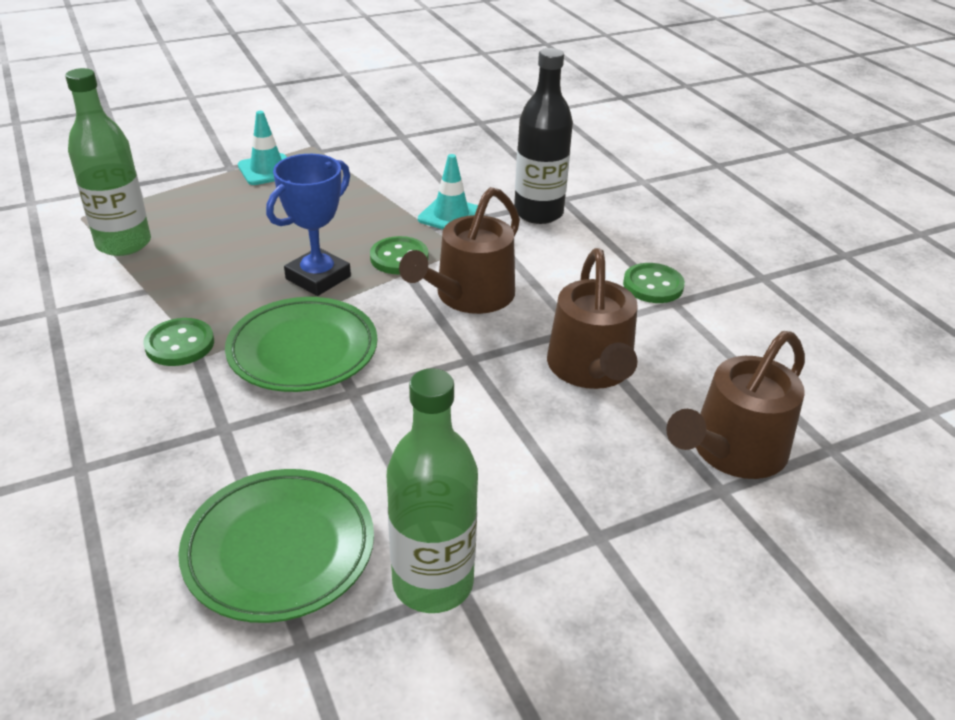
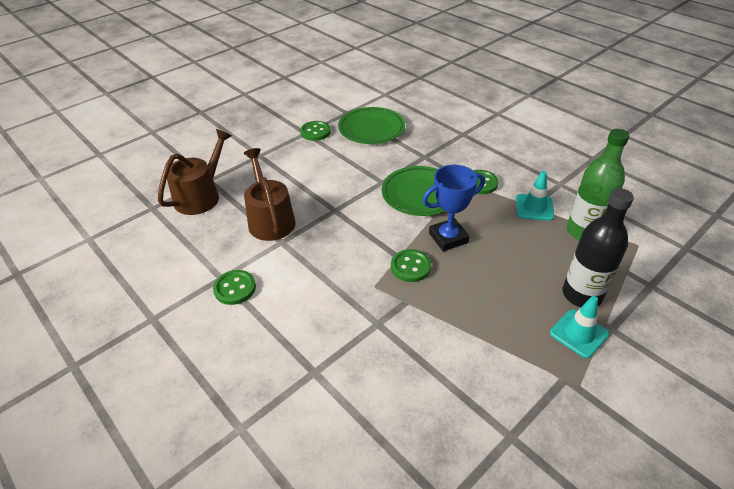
camera: 165 degrees right, 5 degrees up
(318, 277) = (448, 238): blue trophy -> blue trophy turned 45 degrees clockwise
(433, 582) = (315, 132): green bottle -> green button
(451, 216) = (398, 320): turquoise traffic cone -> turquoise traffic cone (534, 207)
(469, 296) = (352, 248): brown watering can -> none
(538, 213) = (330, 344): black bottle -> black bottle (582, 295)

